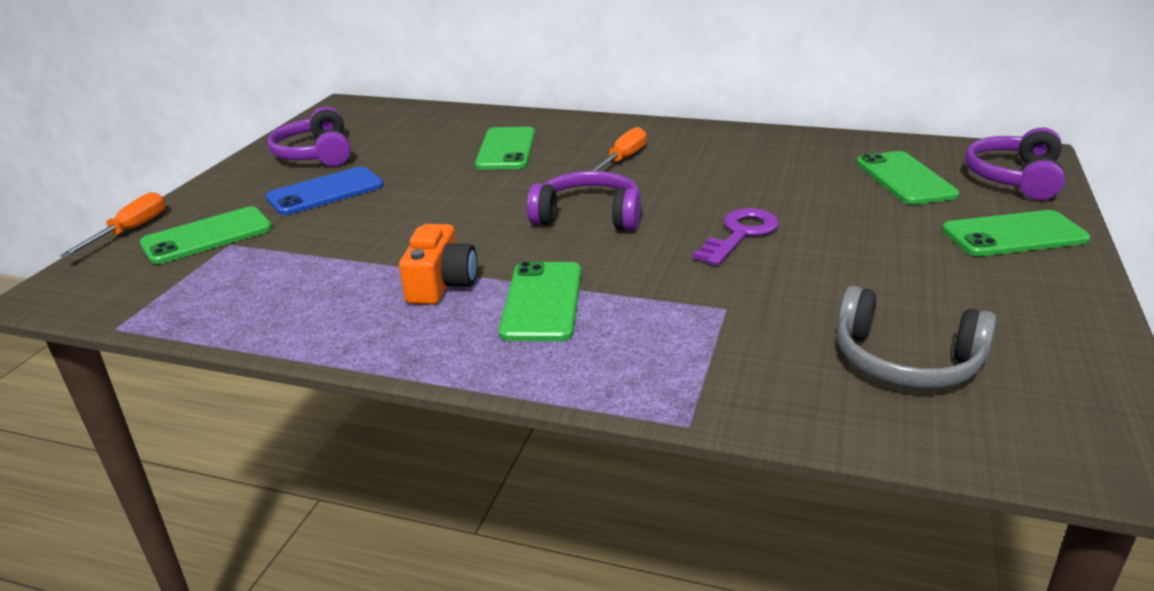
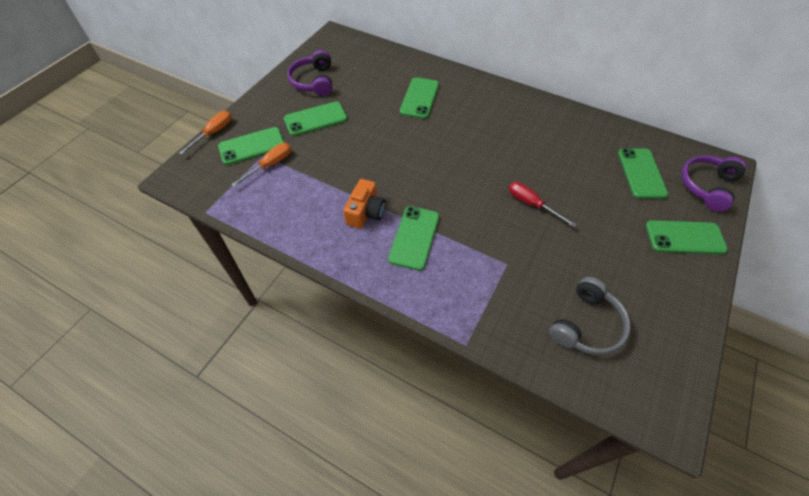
camera: 10 degrees right, 25 degrees up
(325, 192) = (315, 119): blue phone -> green phone
(588, 216) = (453, 170): purple headphones -> none
(622, 159) = (483, 121): orange screwdriver -> orange screwdriver (270, 165)
(740, 234) = (531, 204): purple key -> red screwdriver
(905, 361) = (587, 325): grey headphones -> grey headphones turned 90 degrees counterclockwise

